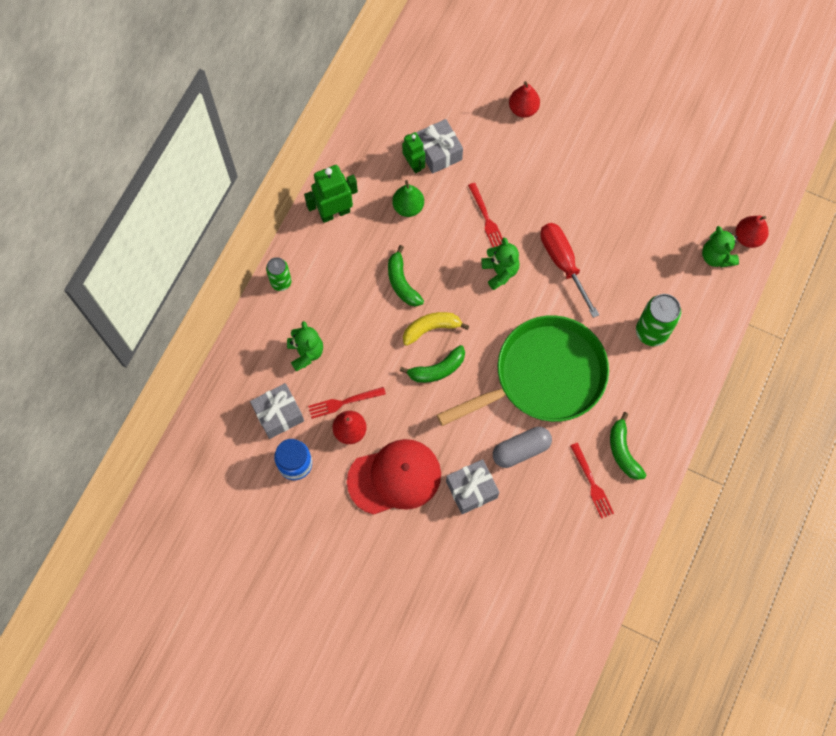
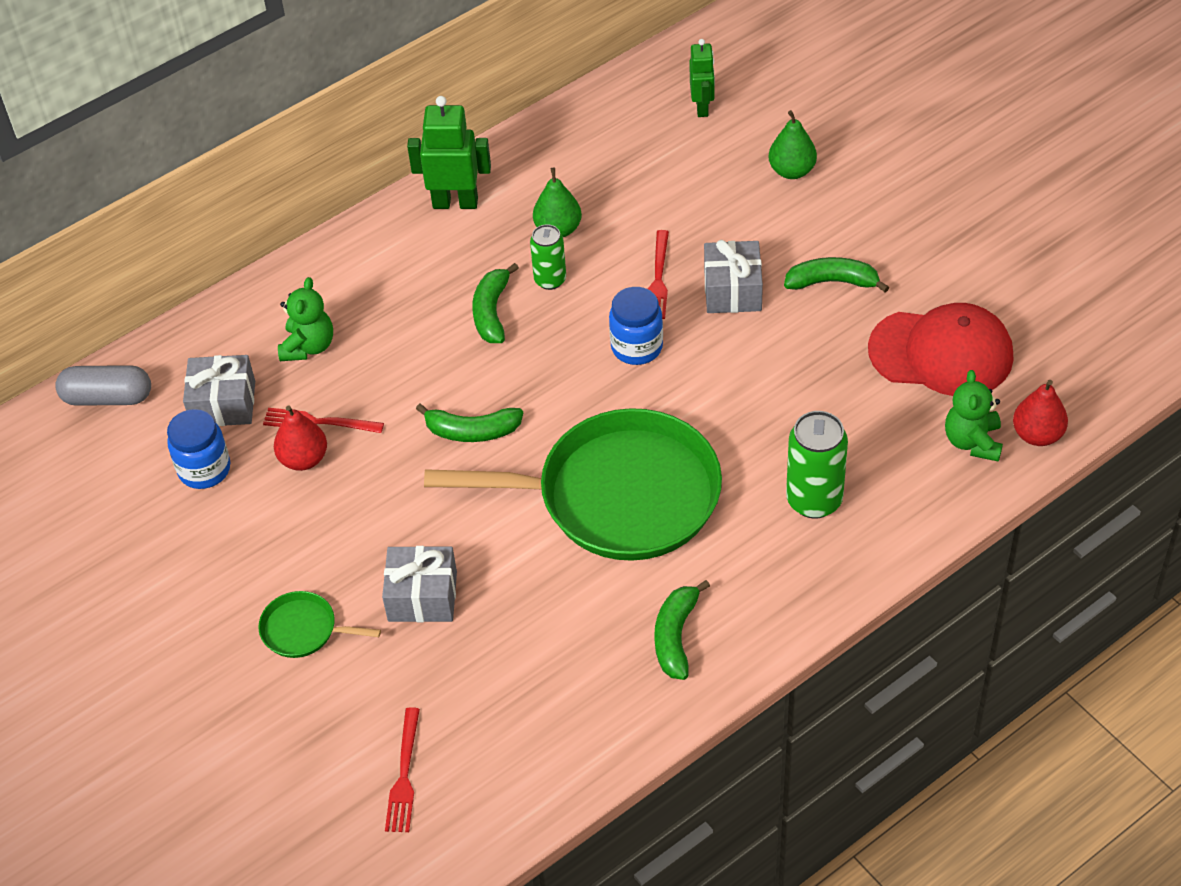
camera: 30 degrees right, 20 degrees down
(281, 282) = (332, 255): green can -> green can (550, 280)
(394, 477) = (325, 538): red cap -> red cap (941, 353)
(414, 164) = (598, 184): green robot -> green robot (702, 107)
(417, 541) = (303, 630): none -> green pan
(431, 328) = (496, 379): yellow banana -> none
(438, 152) = (641, 181): grey gift -> grey gift (732, 290)
(500, 271) = (637, 347): green teddy bear -> blue jar
(521, 450) = (525, 575): grey capsule -> grey capsule (108, 398)
(523, 109) = (792, 171): red pear -> green pear
(563, 264) = (734, 369): red screwdriver -> none
(587, 180) = (832, 282): none -> green banana
(592, 483) = (603, 659): red fork -> red fork (404, 776)

